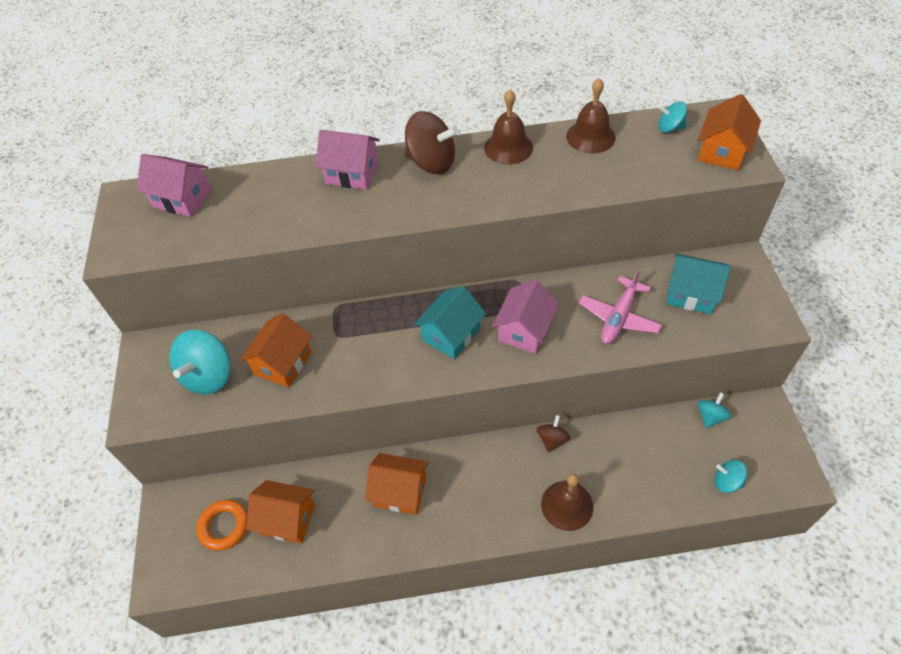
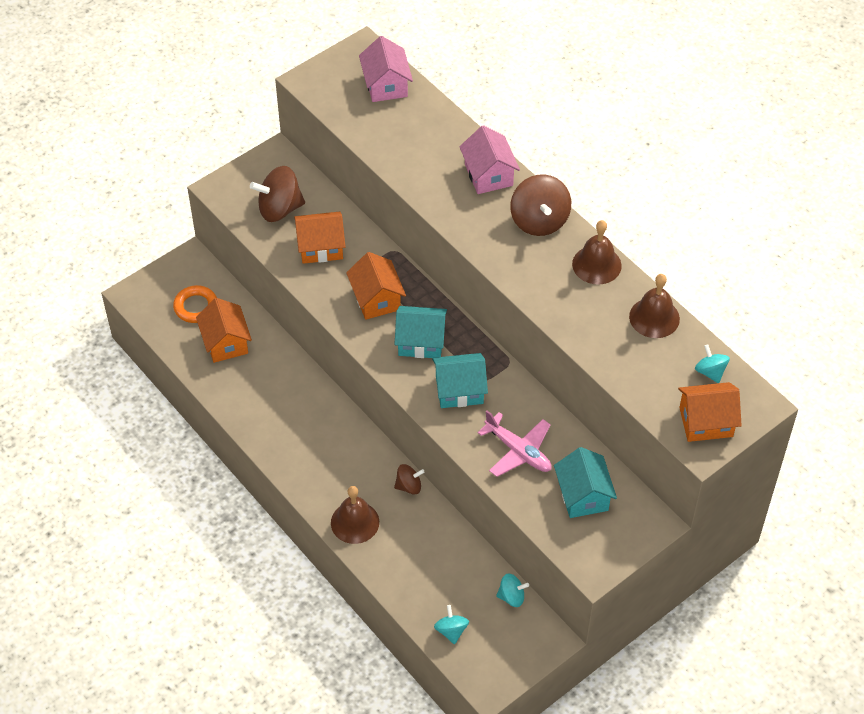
camera: 55 degrees right, 0 degrees up
(208, 376) = (279, 209): turquoise spinning top -> brown spinning top
(400, 491) = (294, 403): orange house -> orange house (376, 299)
(525, 330) = (459, 390): pink house -> turquoise house
(618, 318) = (518, 451): pink plane -> pink plane turned 135 degrees counterclockwise

